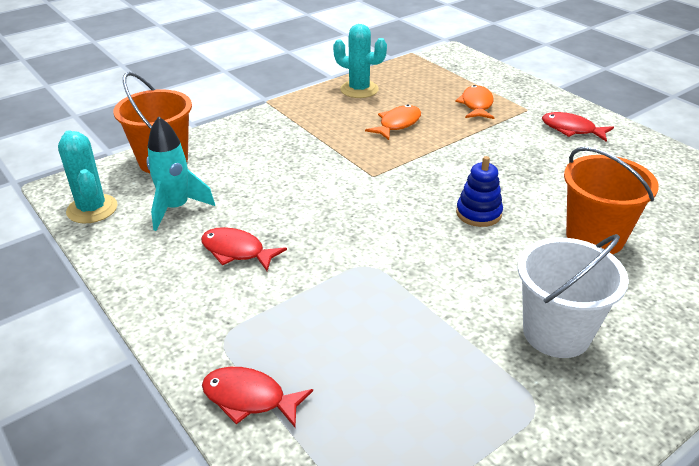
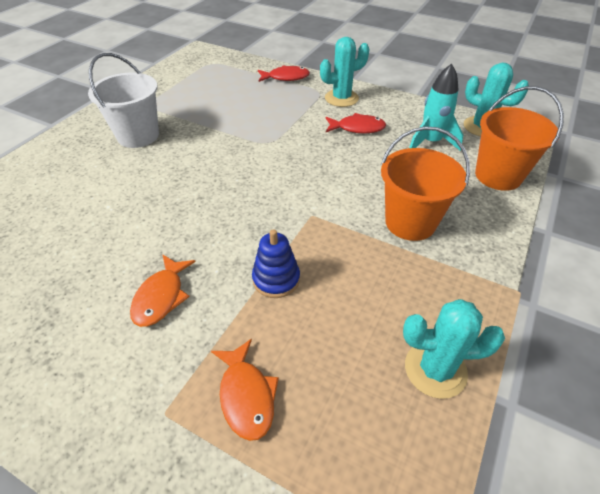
camera: 155 degrees right, 10 degrees up
(204, 310) = (341, 98): none -> turquoise cactus
(397, 124) = (333, 303): orange fish -> orange fish (161, 297)
(478, 213) = (201, 203): blue stacking toy -> blue stacking toy (276, 279)
(571, 129) = (97, 378): red fish -> none
(595, 237) = (100, 208): orange bucket -> orange bucket (410, 222)

